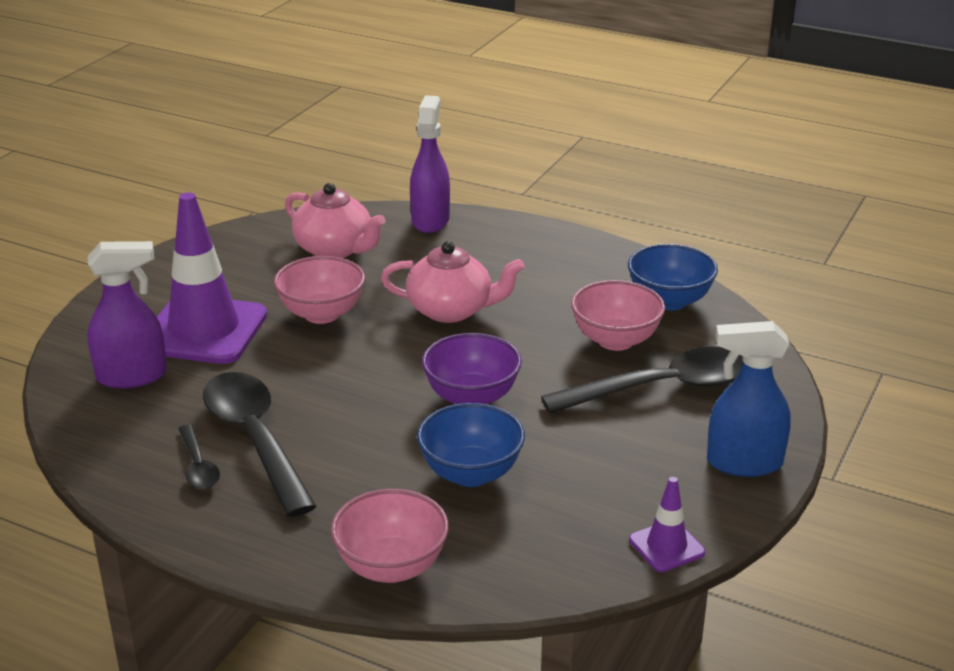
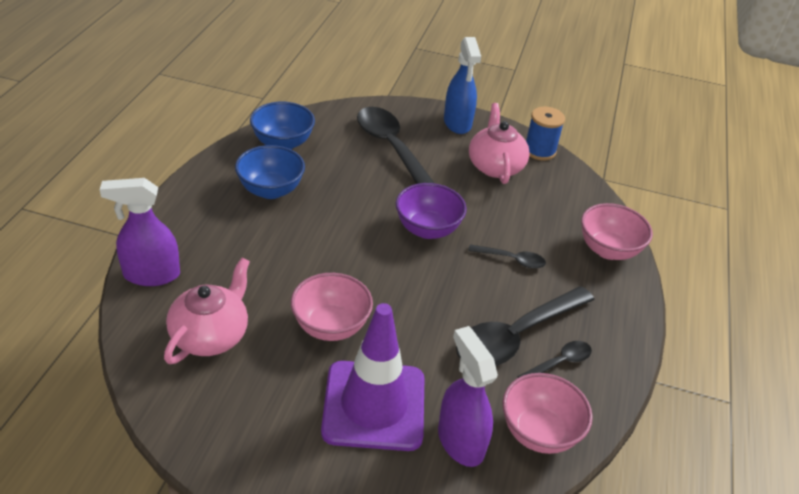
camera: 105 degrees left, 10 degrees up
(394, 461) = (512, 260): none -> black spoon
(451, 310) = (312, 248): pink teapot -> pink teapot (495, 166)
(471, 473) = (509, 224): blue bowl -> blue bowl (271, 190)
(615, 340) = (339, 167): pink bowl -> pink bowl (539, 432)
(666, 546) = (539, 151): purple traffic cone -> blue spool

